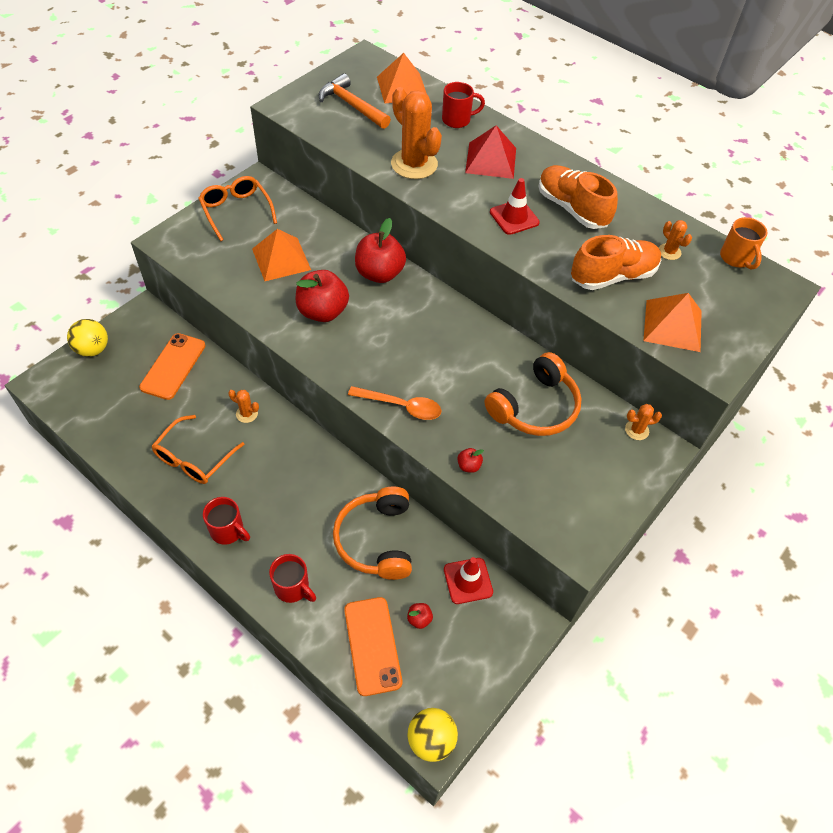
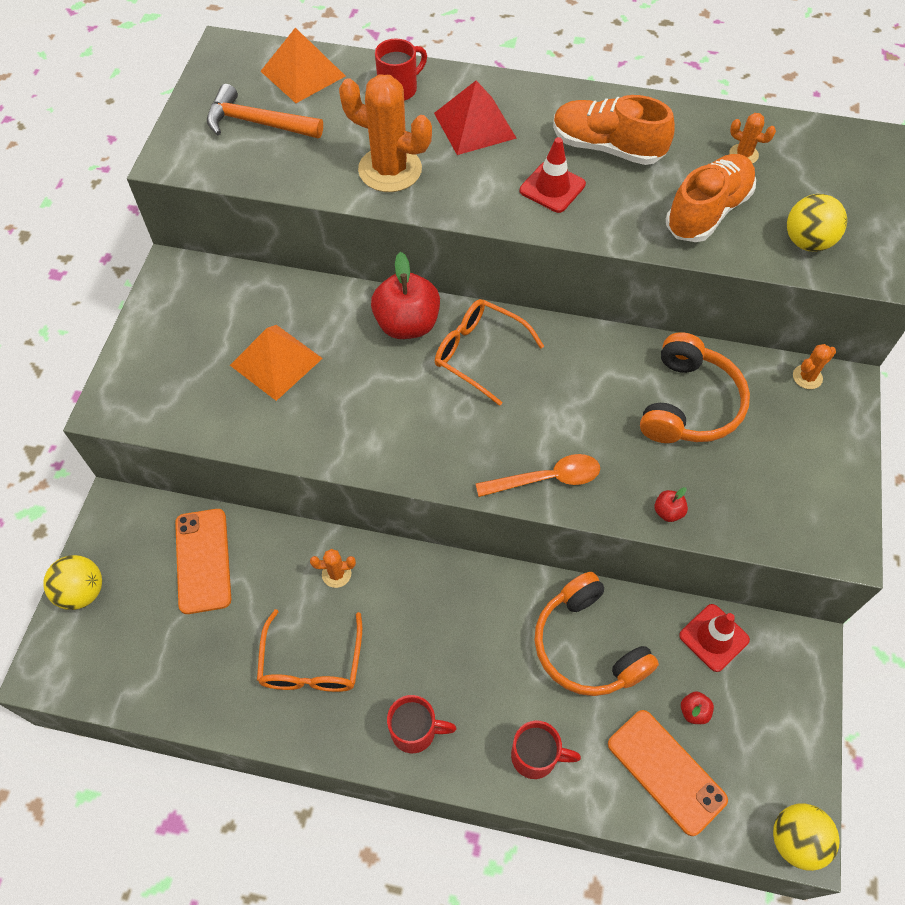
camera: 25 degrees left, 5 degrees up
(236, 211) = (174, 324): orange glasses -> orange glasses (479, 353)
(322, 311) = (374, 406): red apple -> none
(672, 325) = (807, 242): orange pyramid -> yellow ball
(736, 258) = (814, 131): orange mug -> none

